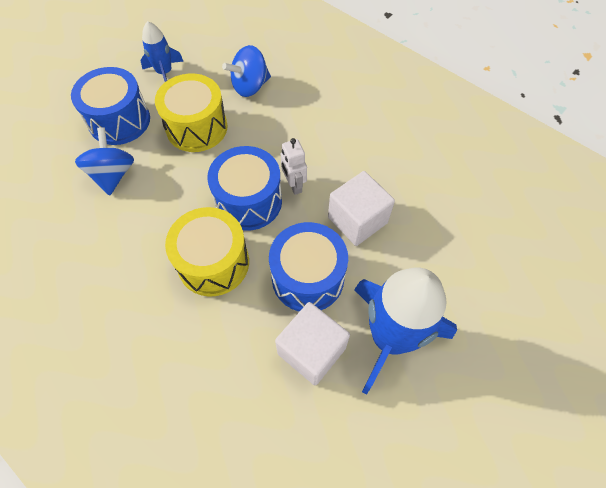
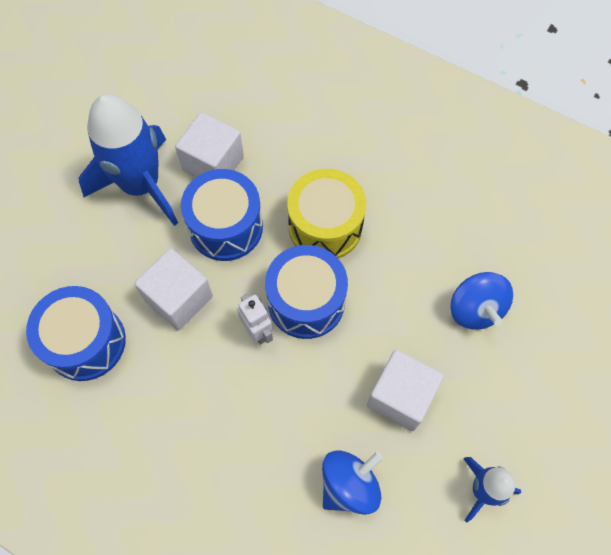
camera: 170 degrees right, 5 degrees up
(119, 121) = (506, 390): blue drum -> blue drum (86, 342)
(197, 127) = (400, 396): yellow drum -> white cube

